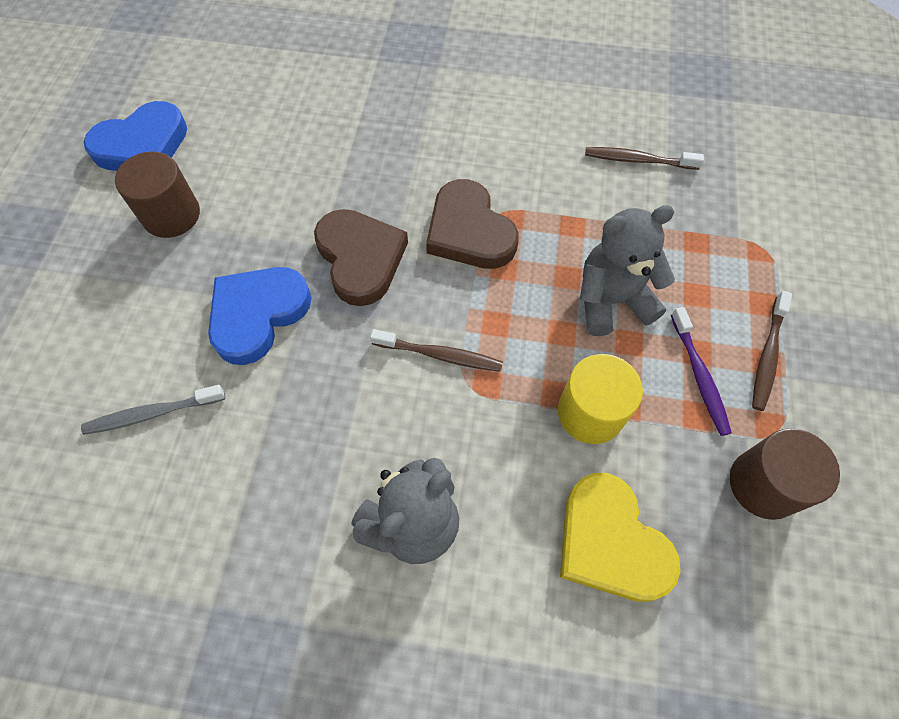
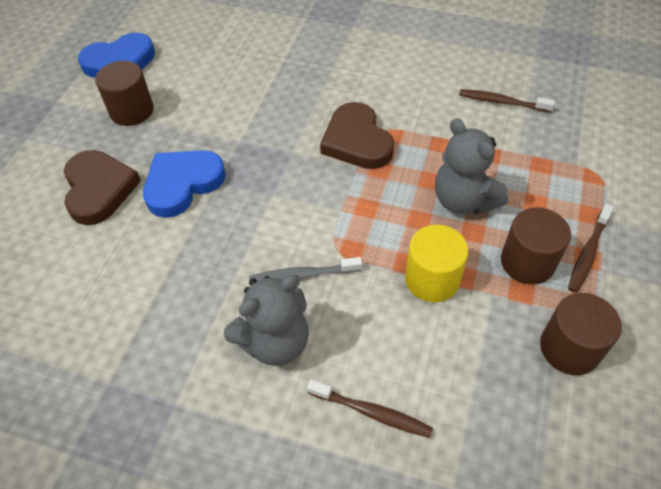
camera: 10 degrees right, 10 degrees down
(152, 413) = (91, 244): grey toothbrush -> grey toothbrush (303, 275)
(360, 259) = (268, 153): brown heart -> brown heart (99, 189)
(440, 355) = (318, 225): brown toothbrush -> brown toothbrush (372, 412)
(610, 542) = (432, 376): yellow heart -> none
(612, 300) = (463, 200): grey teddy bear -> grey teddy bear turned 120 degrees counterclockwise
(699, 376) = (527, 262): purple toothbrush -> brown cylinder

